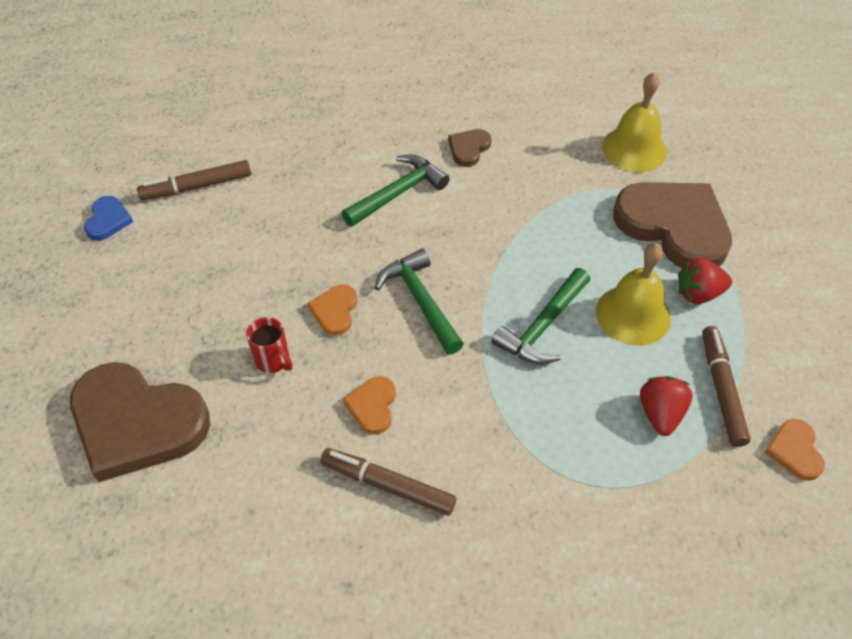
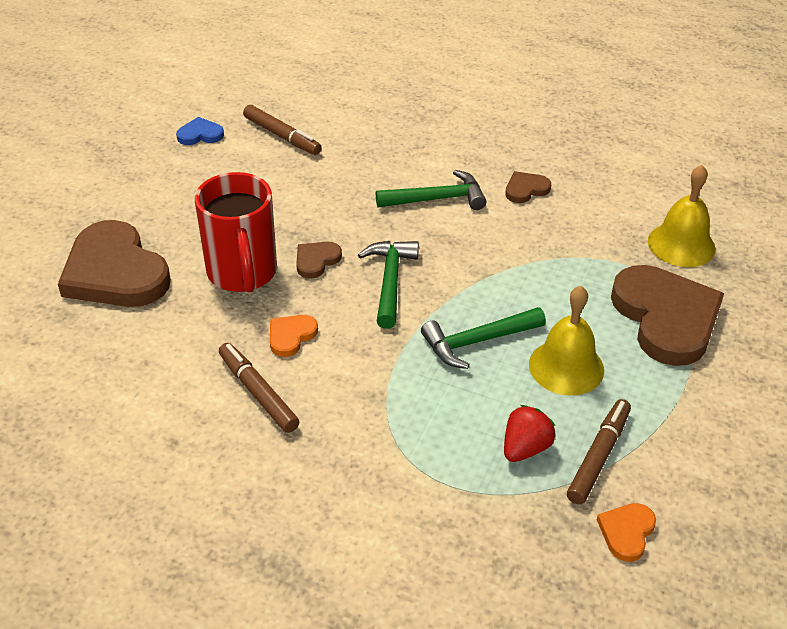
camera: 30 degrees right, 10 degrees down
(108, 220) = (200, 134): blue heart -> blue heart turned 135 degrees counterclockwise
(197, 187) = (282, 136): brown marker -> brown marker turned 150 degrees counterclockwise
(273, 360) = (242, 273): red mug -> red mug, size x2.25
(335, 311) = (316, 260): orange heart -> brown heart
(698, 293) = (643, 377): red strawberry -> none

